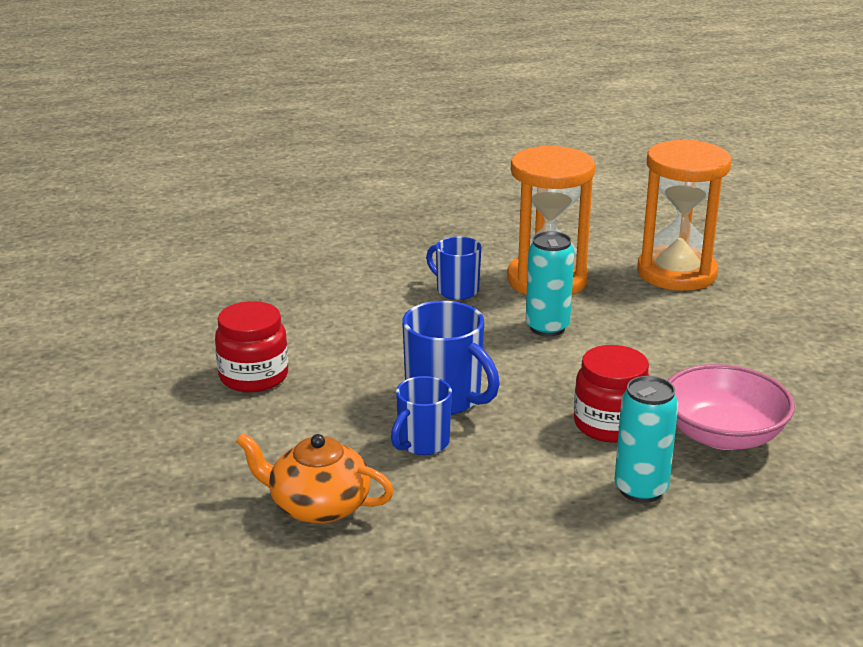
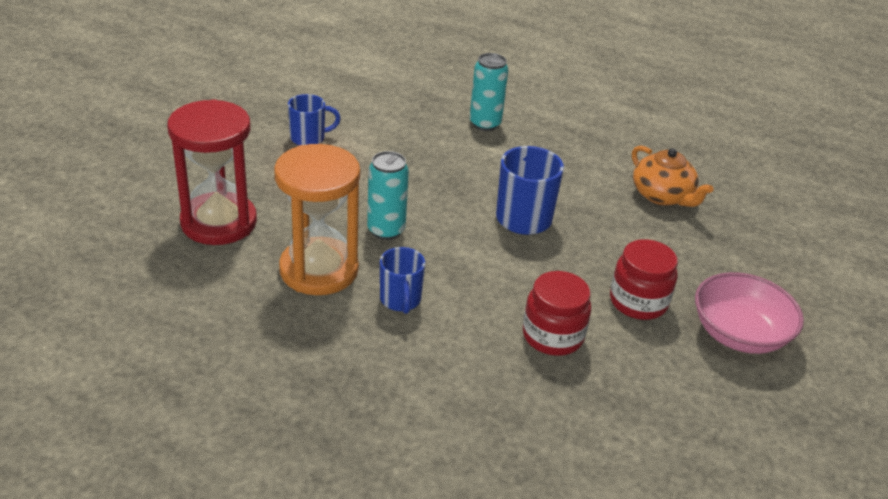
camera: 145 degrees left, 10 degrees up
(422, 443) = (569, 199): blue mug -> blue mug (309, 138)
(610, 424) = (450, 156): red jar -> red jar (552, 336)
(676, 273) = (219, 222): orange hourglass -> red hourglass
(723, 435) = (401, 123): pink bowl -> pink bowl (739, 334)

